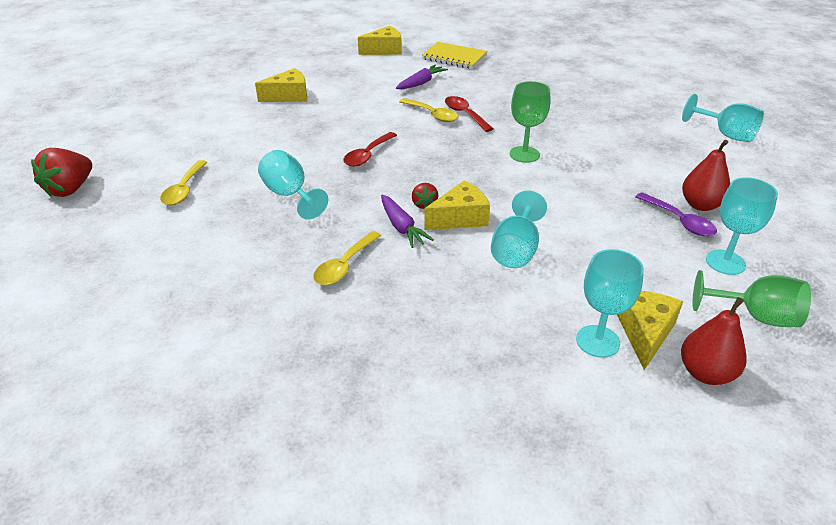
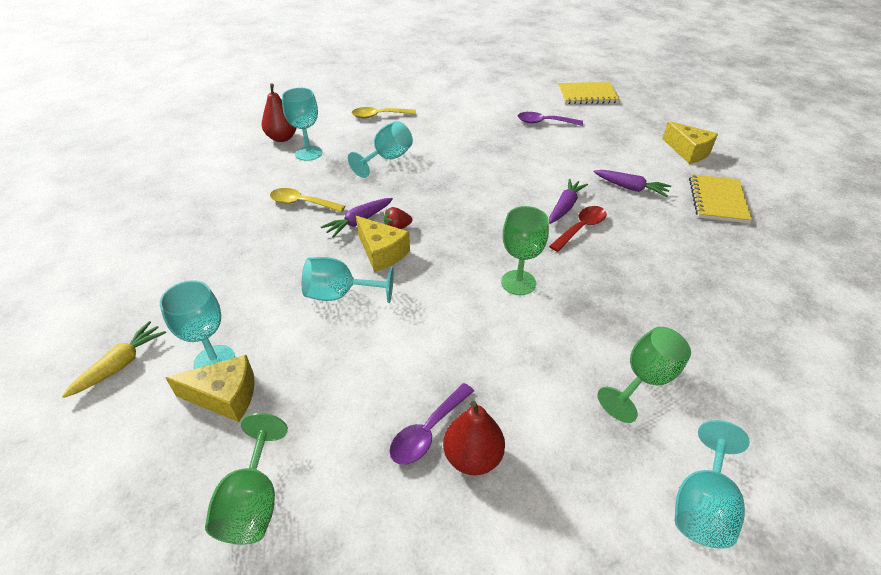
camera: 75 degrees right, 5 degrees up
(70, 189) = (365, 79): red strawberry -> none
(256, 66) = (587, 95): none -> yellow notebook
(289, 96) = (544, 122): yellow cheese -> purple spoon
(367, 155) = (465, 183): red spoon -> none
(432, 115) = (565, 207): yellow spoon -> purple carrot
(597, 422) = (120, 365): none -> yellow carrot
(631, 128) = (645, 379): none -> green goblet
(705, 373) = (168, 446): red pear -> red pear (282, 138)
(725, 262) = (351, 478): turquoise goblet -> turquoise goblet (308, 153)

